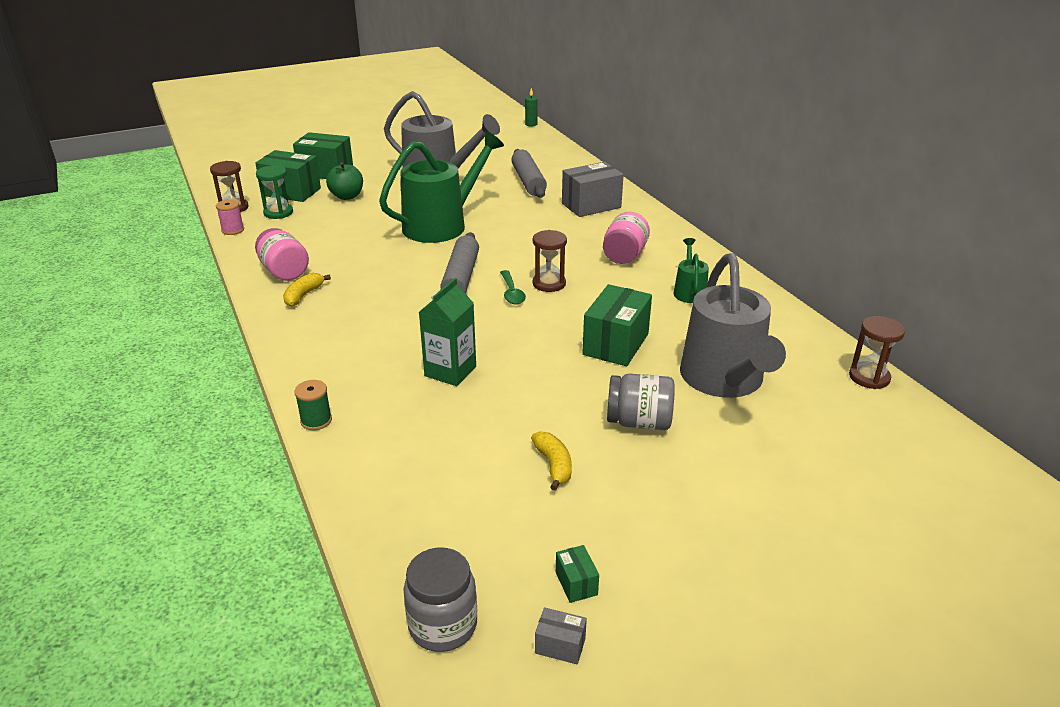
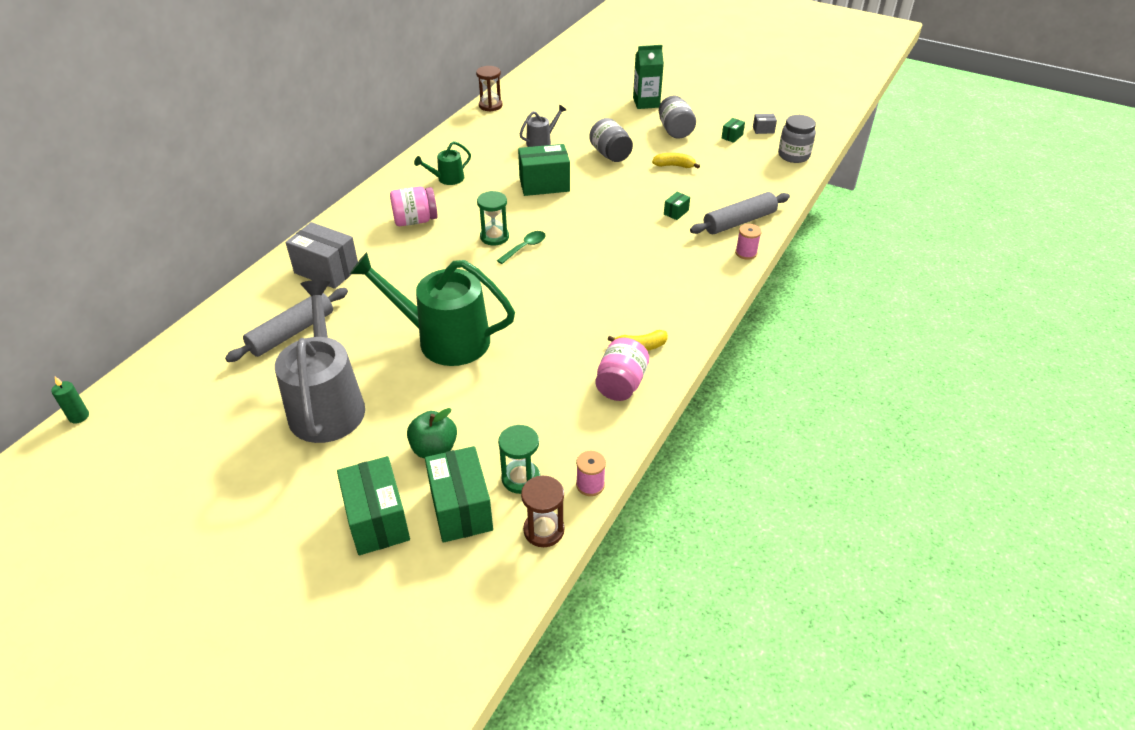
camera: 125 degrees left, 10 degrees up
(316, 421) = (746, 253): green spool -> pink spool
(450, 371) = (643, 229): green carton -> green carton (646, 102)
(451, 410) = (676, 212): none -> green box
(461, 277) = (527, 281): grey rolling pin -> grey rolling pin (739, 222)
(549, 284) = (494, 237): brown hourglass -> green hourglass
(553, 465) = (674, 166): yellow banana -> yellow banana turned 60 degrees clockwise
(560, 646) = (763, 130): grey box -> grey box turned 75 degrees counterclockwise
(654, 523) = (675, 130): none -> grey jar
(724, 380) = (541, 142): grey watering can -> grey watering can, size x0.46

